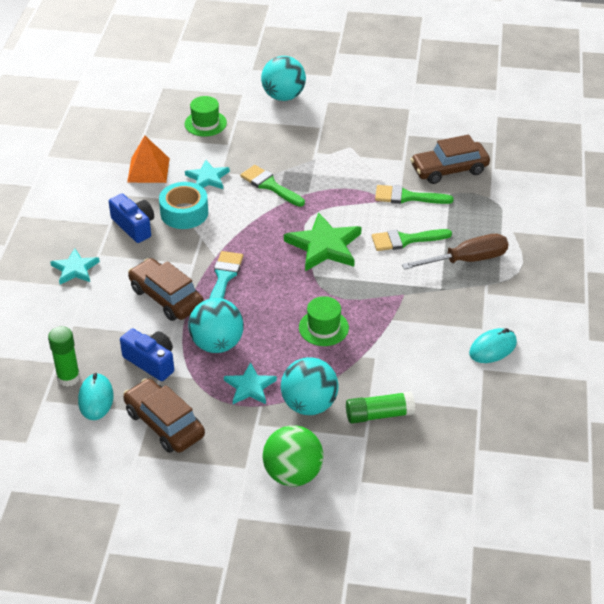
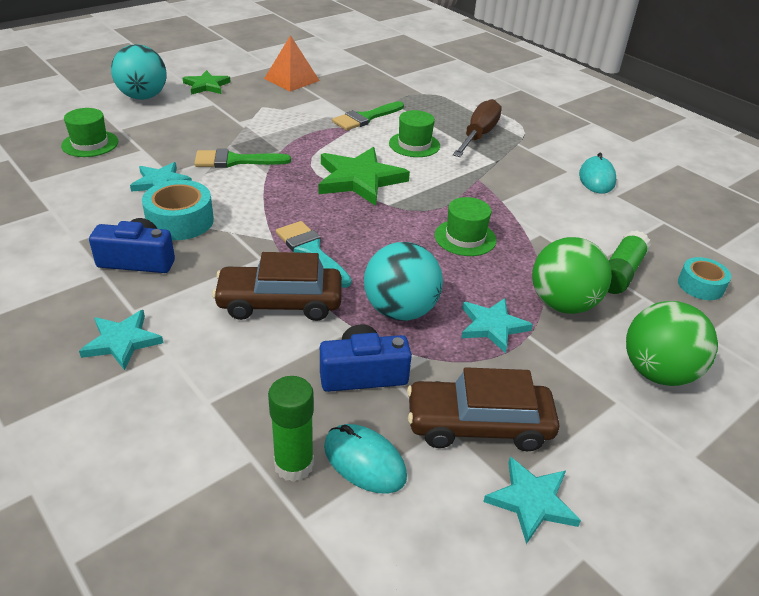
camera: 50 degrees left, 5 degrees down
(135, 469) = (531, 501): none -> turquoise star
(148, 170) = (79, 205): orange pyramid -> orange pyramid (292, 79)
(309, 405) = (562, 304): turquoise ball -> green ball
(338, 106) = (206, 85): none -> green star
(405, 240) = (414, 144): green brush -> green hat
(416, 458) = (700, 285): none -> turquoise tape
(449, 169) = (365, 89): brown car -> none

